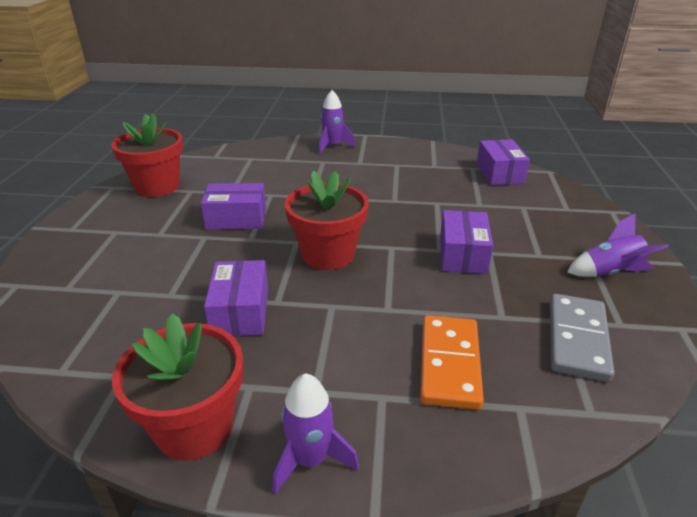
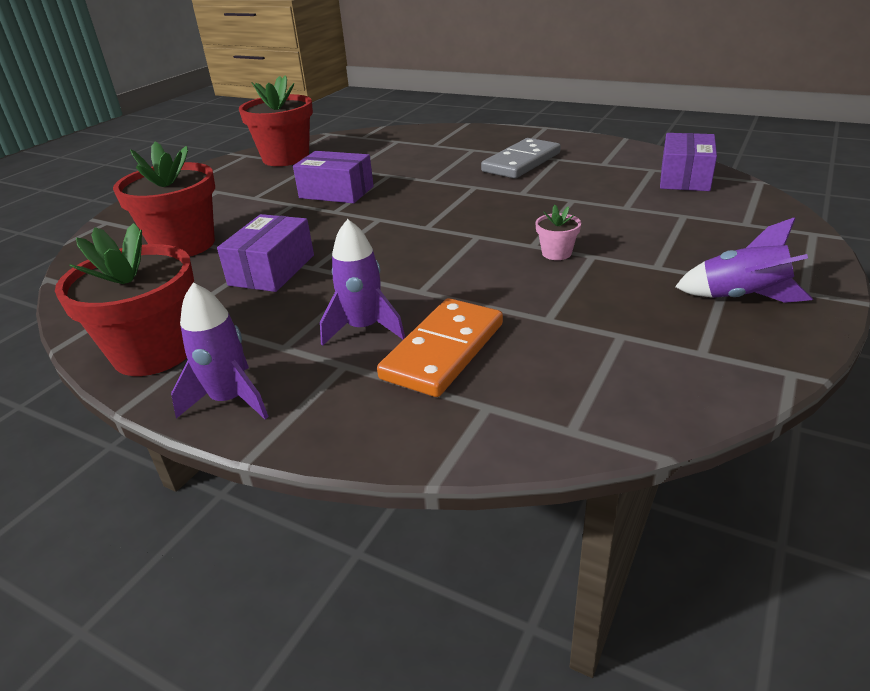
camera: 25 degrees right, 0 degrees up
(328, 254) = (401, 234): red flower pot -> red flower pot (184, 245)
(333, 146) = (497, 135): purple rocket -> purple rocket (364, 328)
(463, 254) = (556, 253): purple box -> pink flower pot
(577, 339) = (625, 357): grey domino -> grey domino (521, 162)

